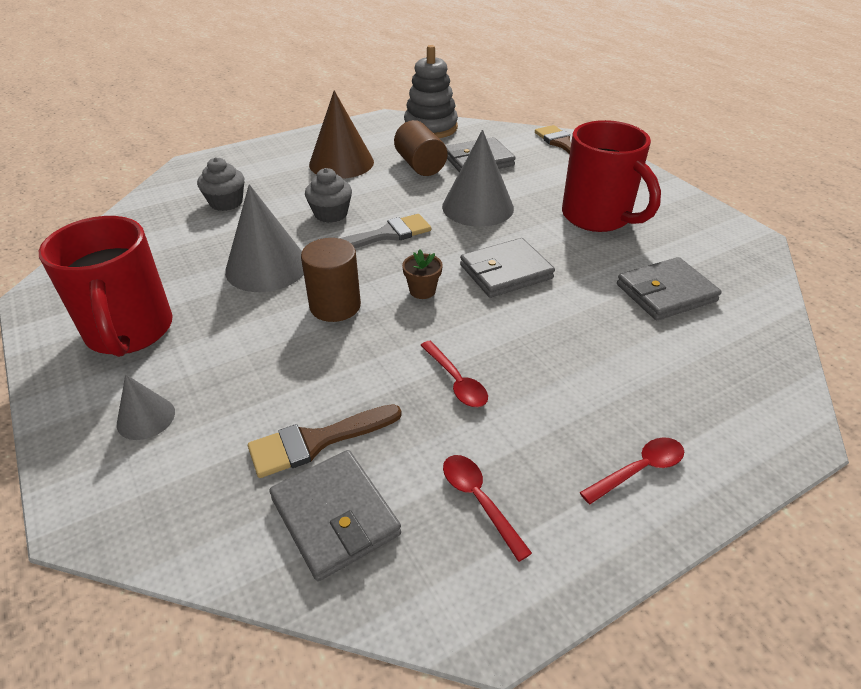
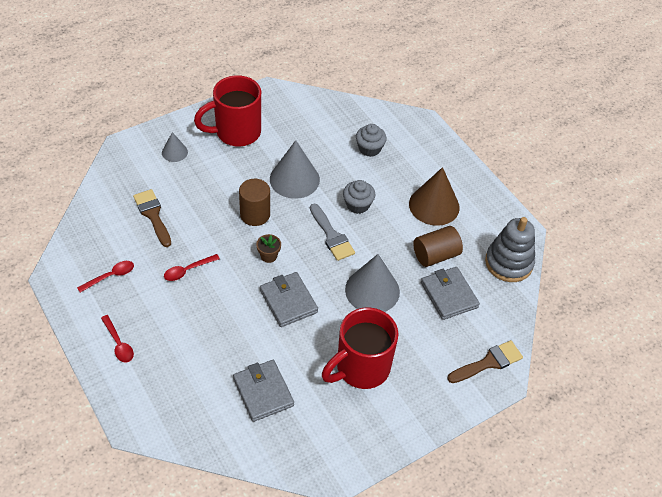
camera: 85 degrees right, 10 degrees up
(335, 516) = (110, 225): grey wallet -> none

